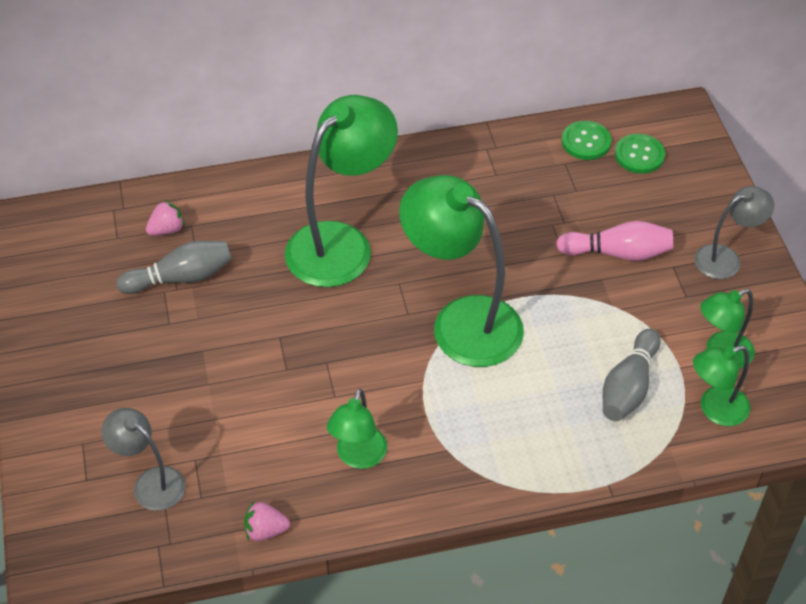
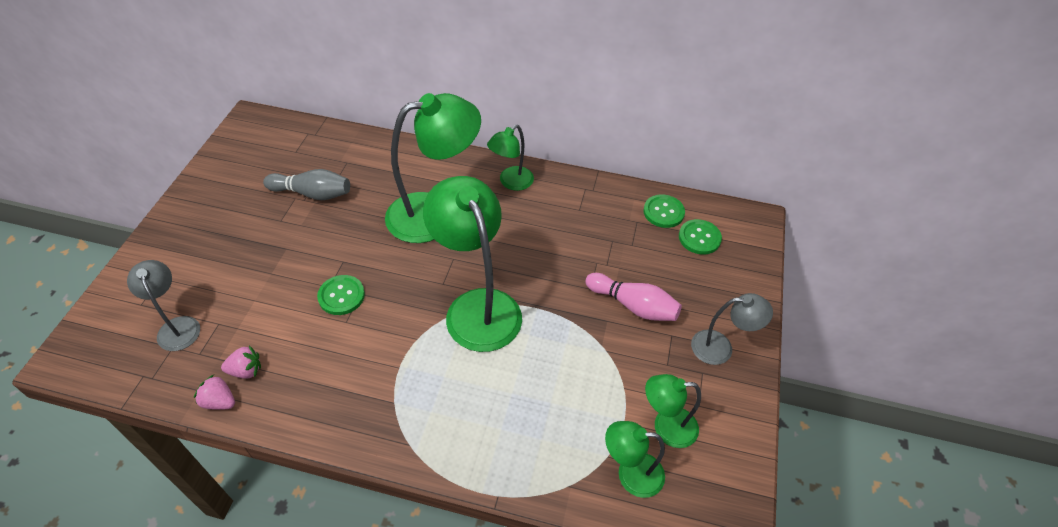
camera: 25 degrees right, 0 degrees up
(167, 230) = (329, 159): pink strawberry -> pink strawberry (246, 370)
(308, 373) = (341, 296): none -> green button
(358, 457) = (326, 376): green lamp -> green lamp (511, 182)
(628, 387) = (570, 419): grey bowling pin -> none

